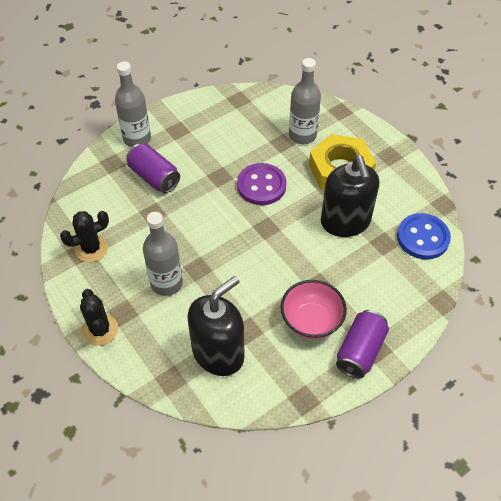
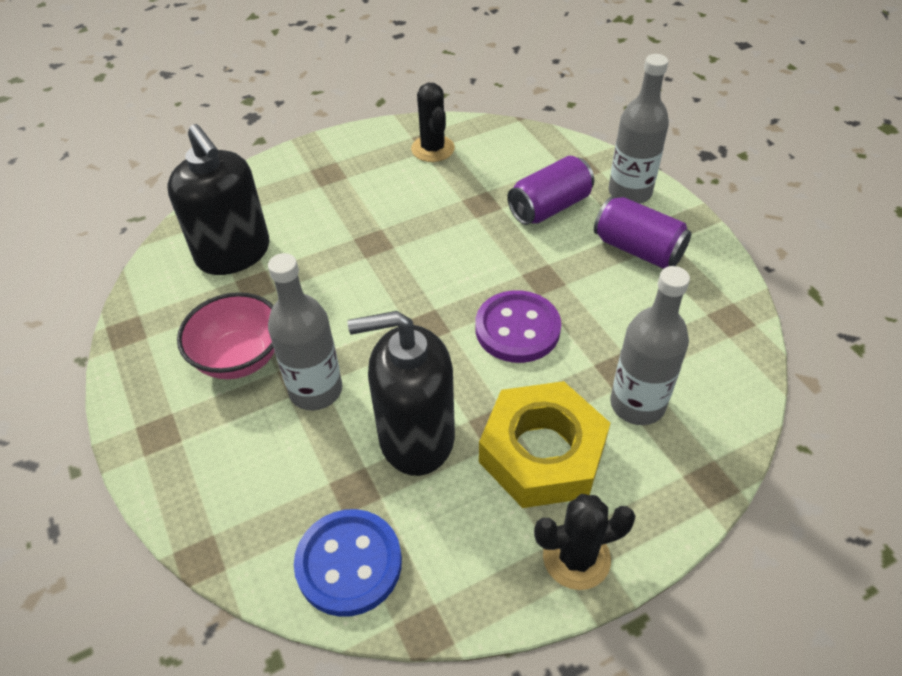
camera: 100 degrees right, 5 degrees down
(100, 330) = (310, 155): black cactus -> black cactus (576, 558)
(166, 283) = (359, 212): grey bottle -> grey bottle (316, 390)
(360, 351) = (164, 411): purple can -> purple can (638, 249)

